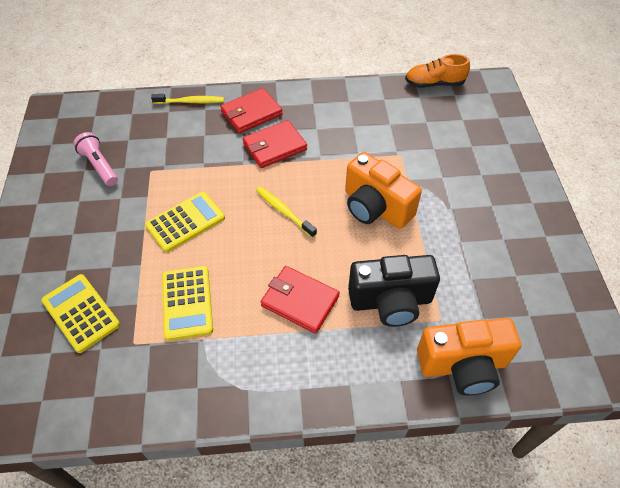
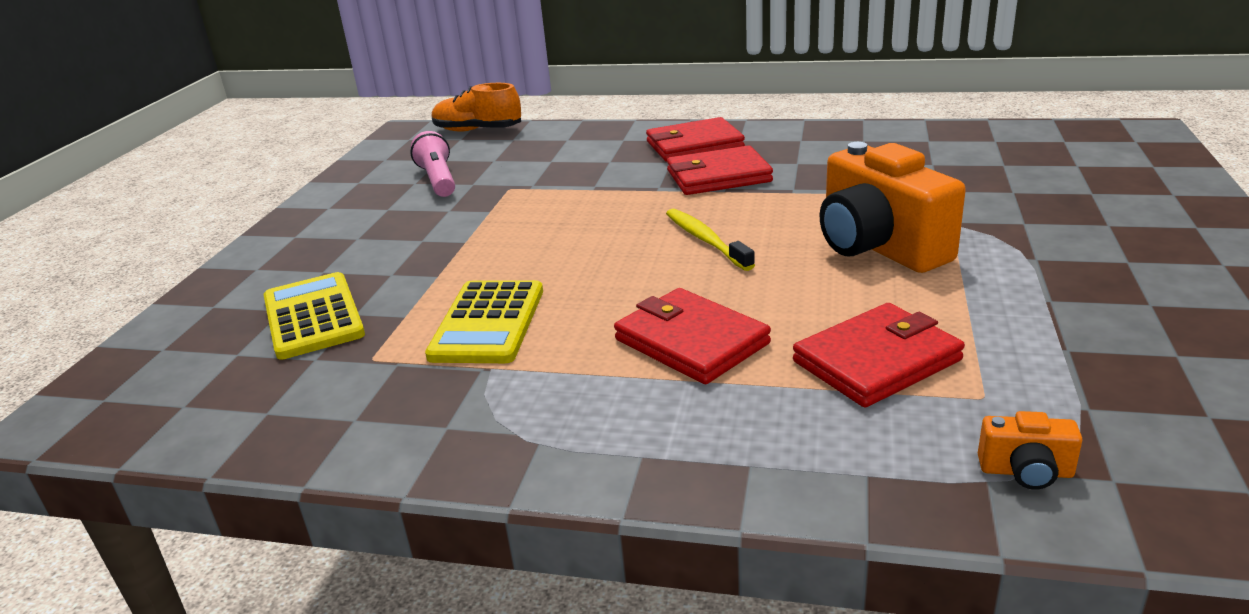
camera: 20 degrees right, 25 degrees down
(185, 222) = (534, 239): yellow calculator -> none
(190, 102) = (605, 132): yellow toothbrush -> none
(391, 301) = (877, 361): black camera -> red wallet
(434, 84) = (1027, 129): orange shoe -> orange shoe (477, 130)
(463, 365) = (1026, 472): orange camera -> orange camera, size x0.42

